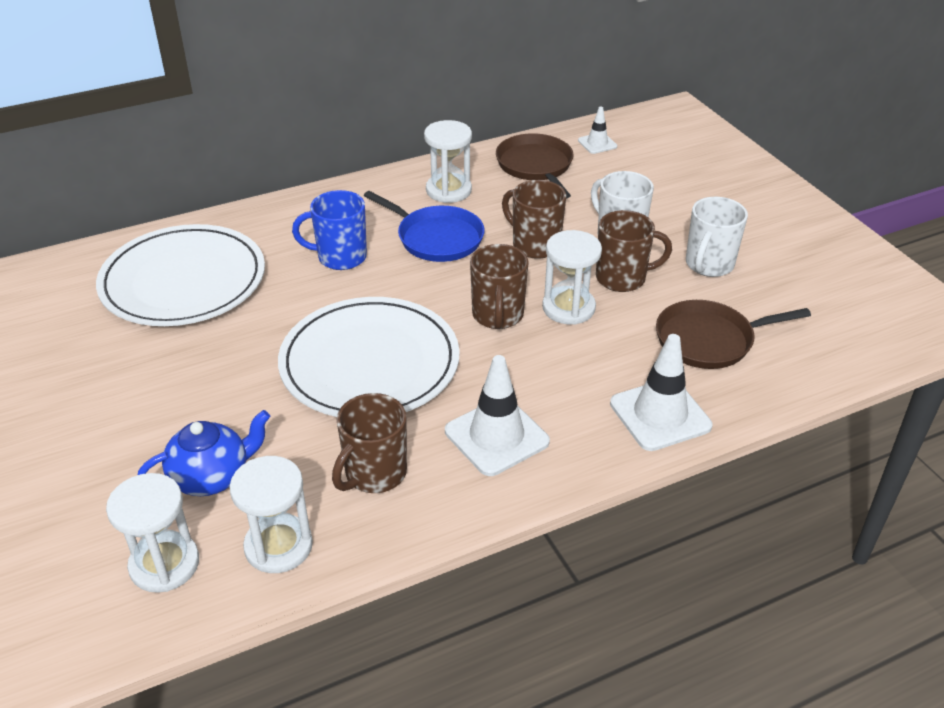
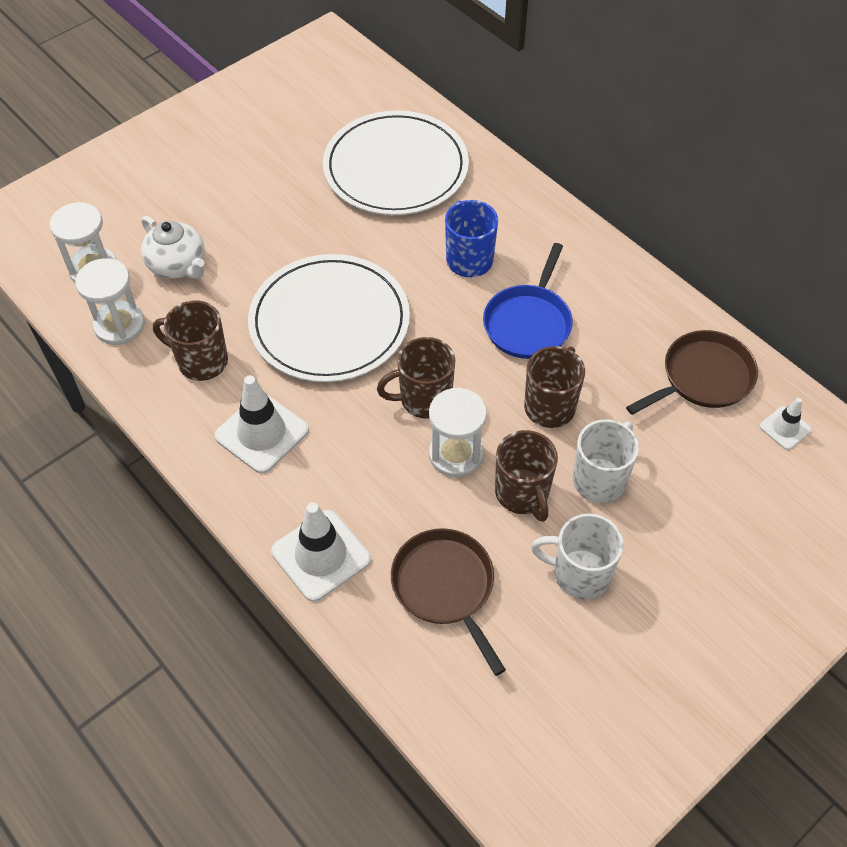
camera: 75 degrees right, 15 degrees up
(212, 476) = (178, 265): blue teapot -> white teapot
(448, 190) = (617, 312): white hourglass -> none

